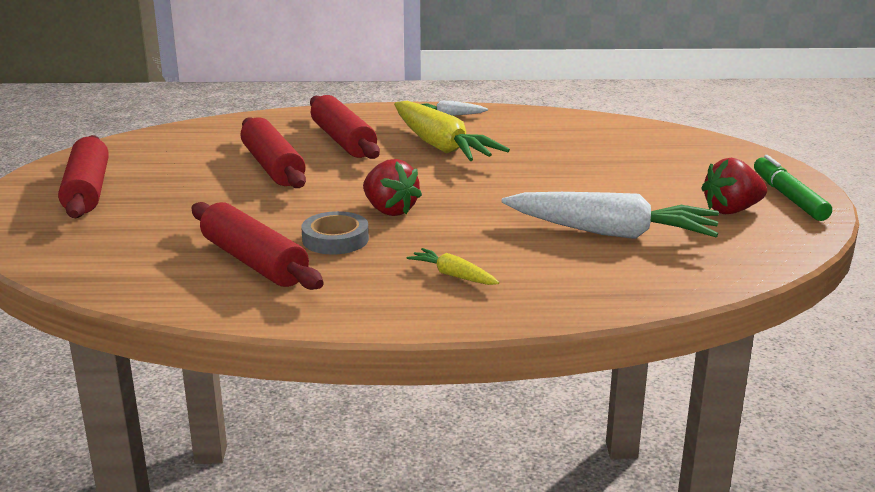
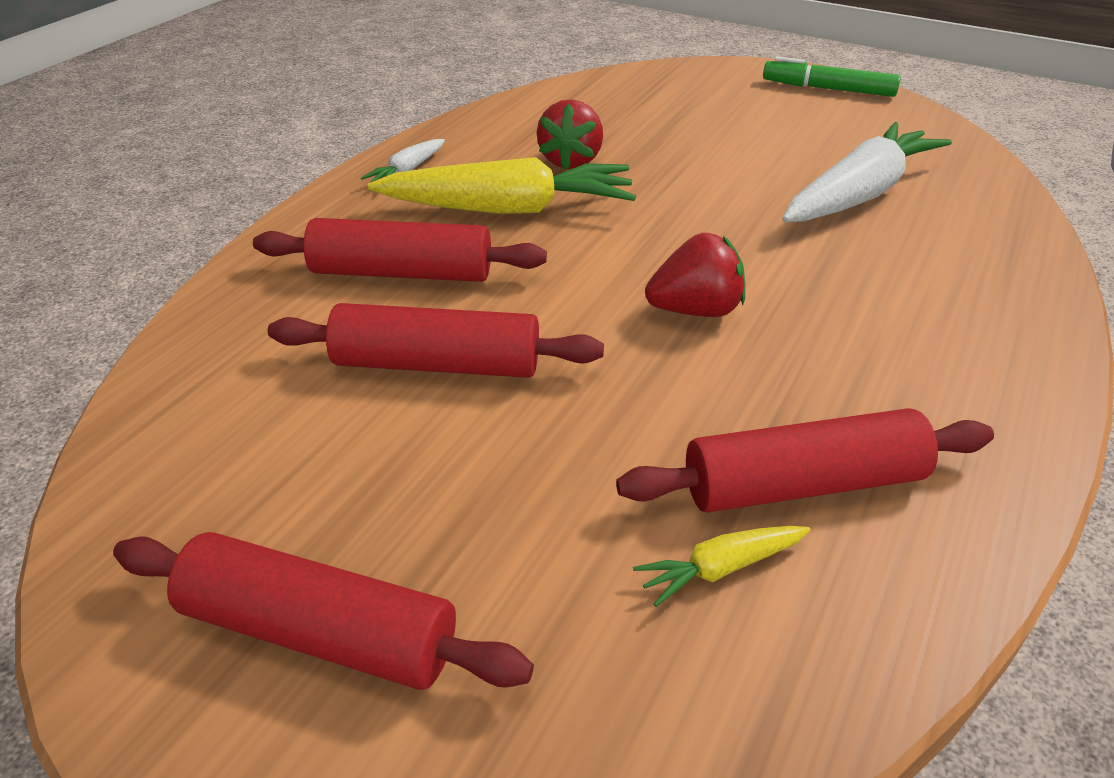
camera: 60 degrees left, 15 degrees up
(335, 239) = (764, 383): grey tape -> none
(453, 275) = (927, 325): yellow carrot -> yellow carrot (720, 568)
(731, 210) = (841, 121): red strawberry -> red strawberry (571, 161)

